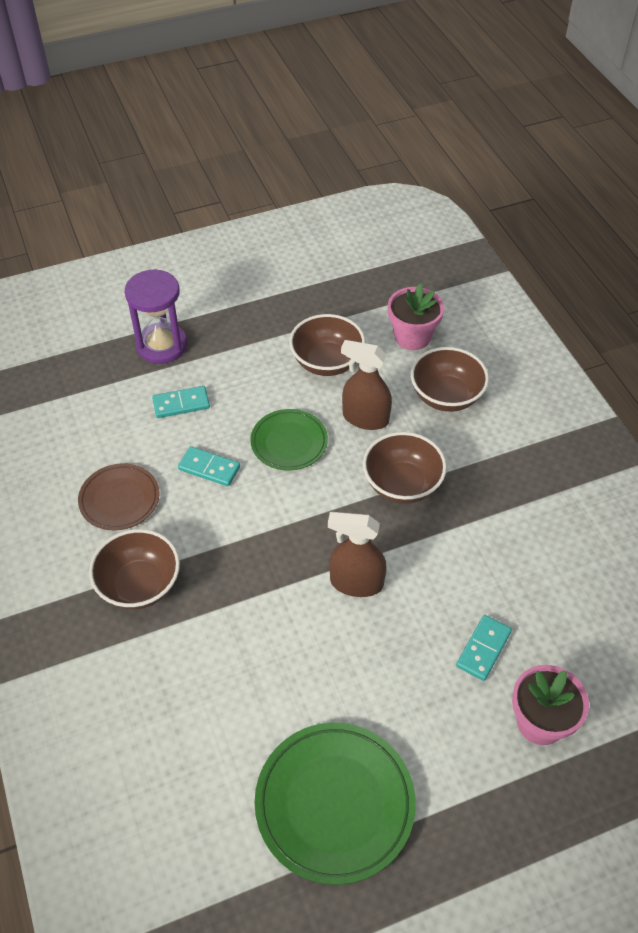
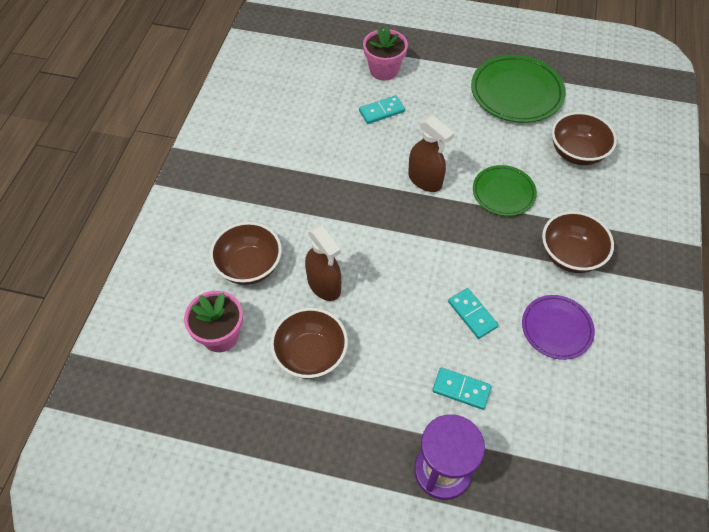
camera: 145 degrees left, 5 degrees up
(119, 499) = (556, 328): brown plate -> purple plate
(289, 442) = (397, 299): green plate -> green plate (503, 193)
(402, 484) = (343, 221): brown bowl -> brown bowl (577, 153)

